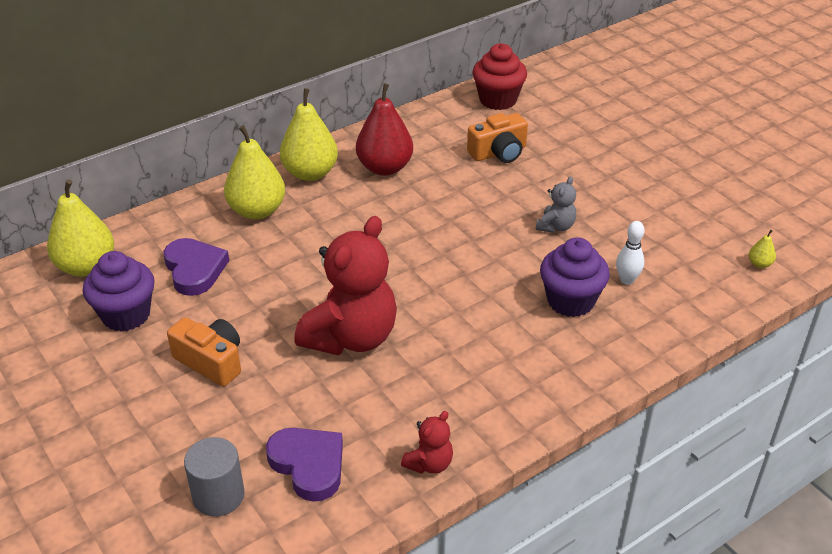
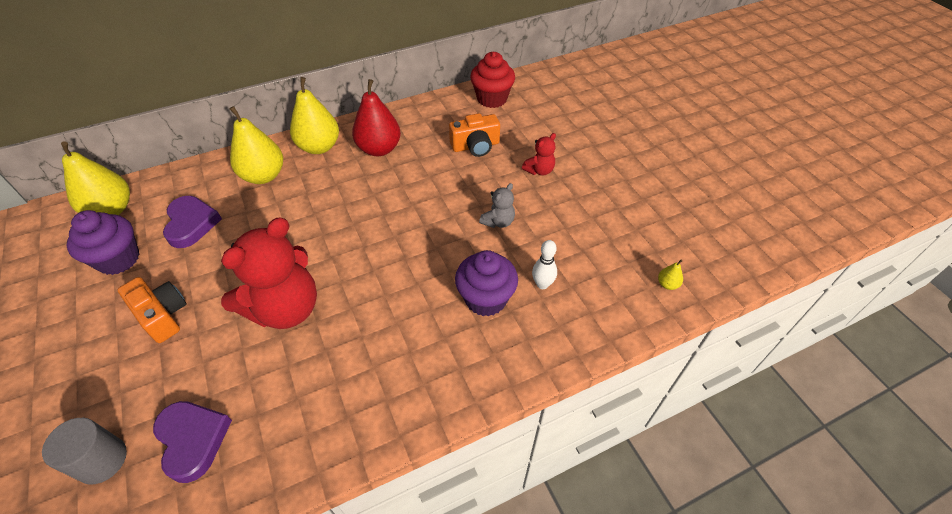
camera: 10 degrees right, 10 degrees up
(429, 463) = (297, 458): red teddy bear -> red teddy bear (539, 170)

